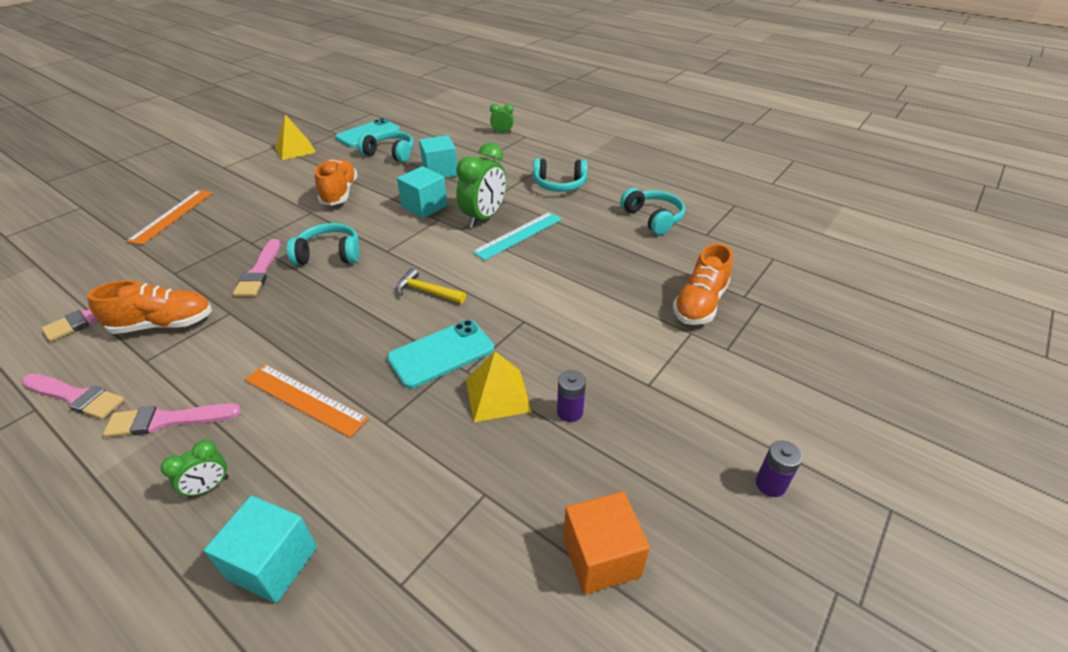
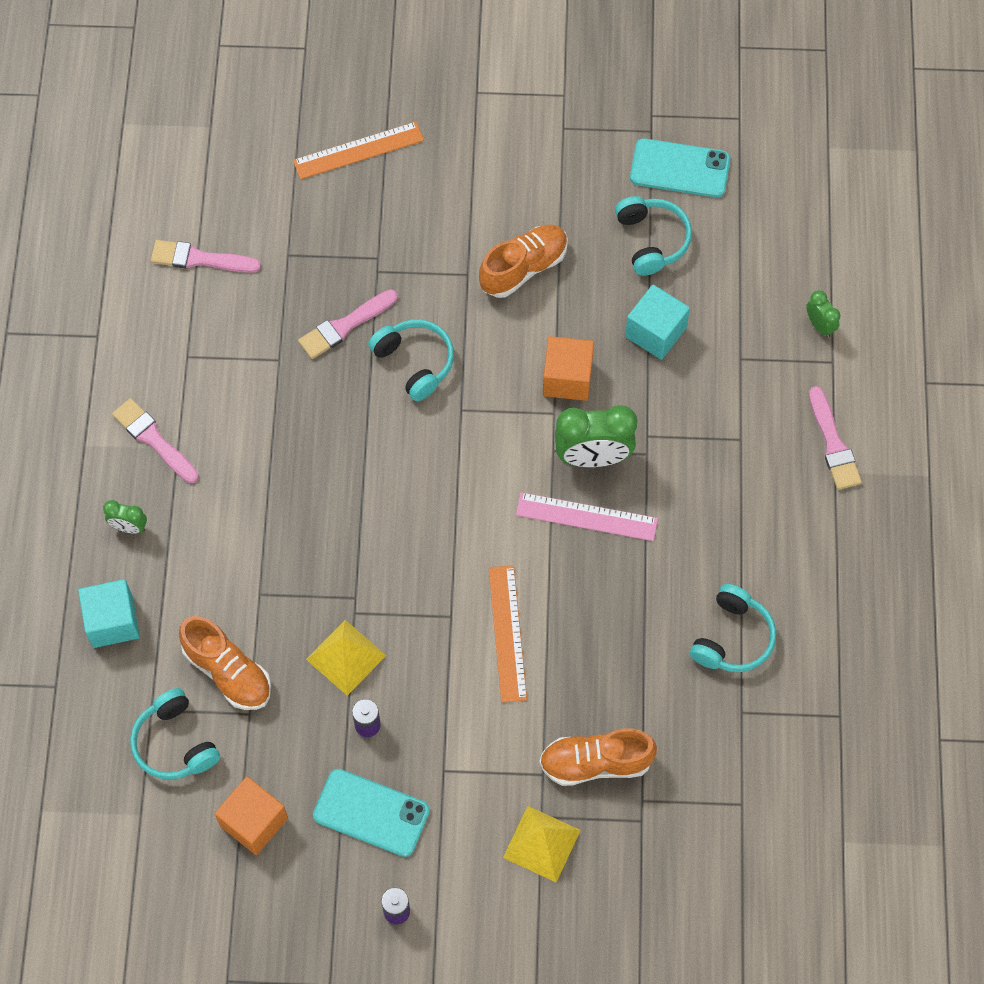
camera: 55 degrees right, 25 degrees up
(75, 397) = (125, 350): pink brush -> pink brush (833, 443)
(163, 324) = (229, 323): orange shoe -> orange shoe (228, 671)
(295, 149) = (574, 125): yellow pyramid -> yellow pyramid (541, 843)
(304, 399) = (238, 515): orange ruler -> orange ruler (507, 633)
(424, 206) = (567, 378): turquoise cube -> orange cube
(427, 291) = (429, 500): yellow hammer -> none
(441, 353) = (359, 578): turquoise phone -> turquoise phone (371, 813)
(518, 235) = (586, 517): turquoise ruler -> pink ruler
(559, 185) = (731, 489): turquoise headphones -> turquoise headphones (175, 743)

